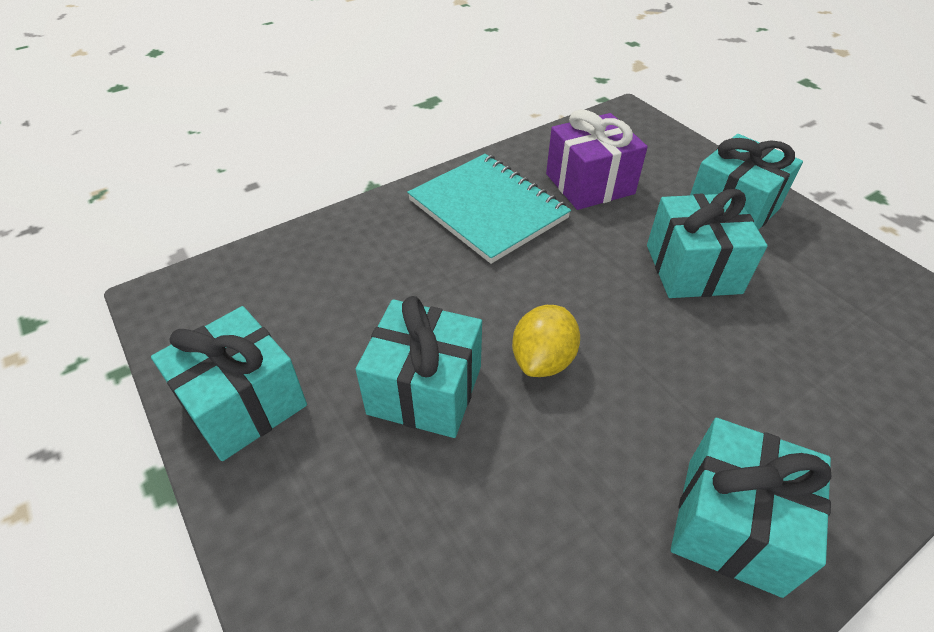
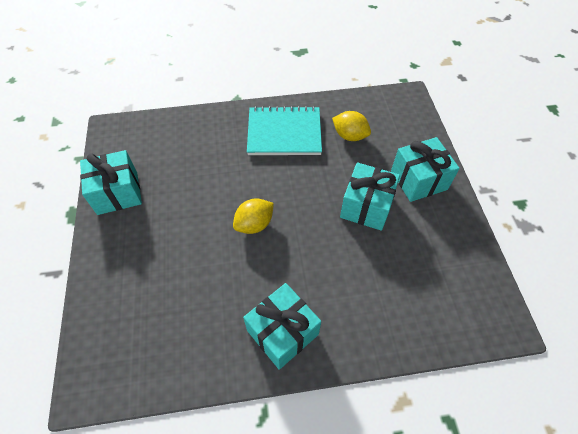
camera: 25 degrees right, 10 degrees up
(425, 390) = (193, 217): turquoise gift -> none
(488, 209) = (284, 132): turquoise notebook -> turquoise notebook turned 75 degrees counterclockwise
(589, 184) = (349, 136): purple gift -> yellow lemon

